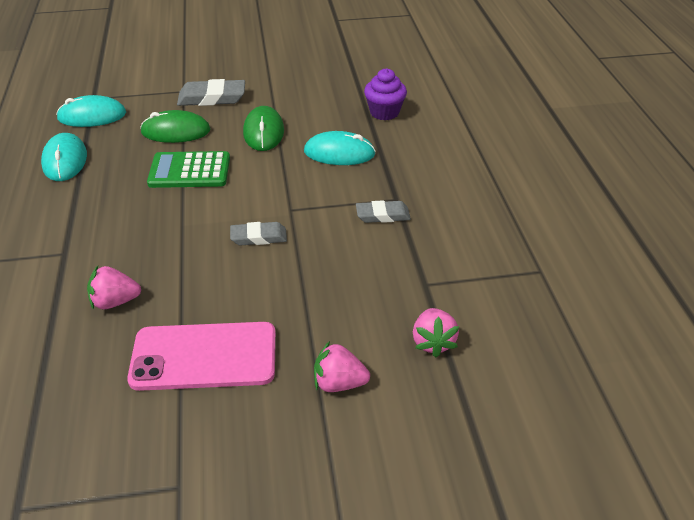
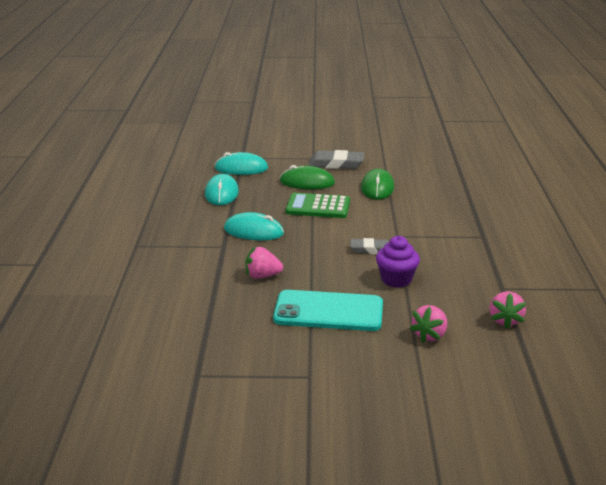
camera: 10 degrees right, 15 degrees down
(204, 356) = (328, 311): pink phone -> turquoise phone
(339, 153) = (438, 205): turquoise mouse -> turquoise mouse (253, 231)
(339, 383) = (430, 335): pink strawberry -> pink strawberry turned 75 degrees counterclockwise
(382, 215) = (471, 245): grey eraser -> none
(384, 112) = (478, 183): purple cupcake -> purple cupcake (396, 280)

